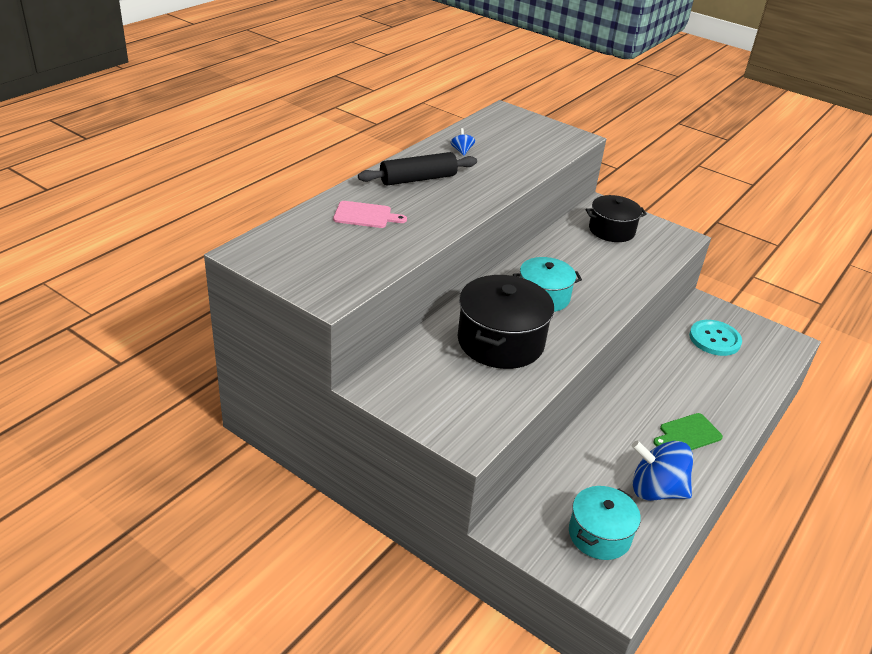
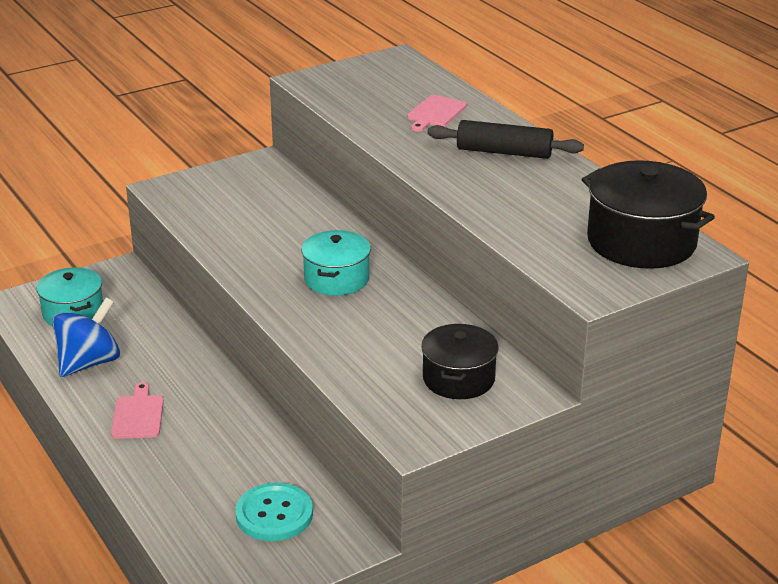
camera: 115 degrees right, 5 degrees down
(418, 179) = (504, 152): black rolling pin -> black rolling pin turned 75 degrees counterclockwise
(462, 151) = (570, 193): blue spinning top -> none
(500, 341) = (278, 234): black pot -> black pot (641, 241)
(688, 434) = (138, 415): green cutting board -> pink cutting board

